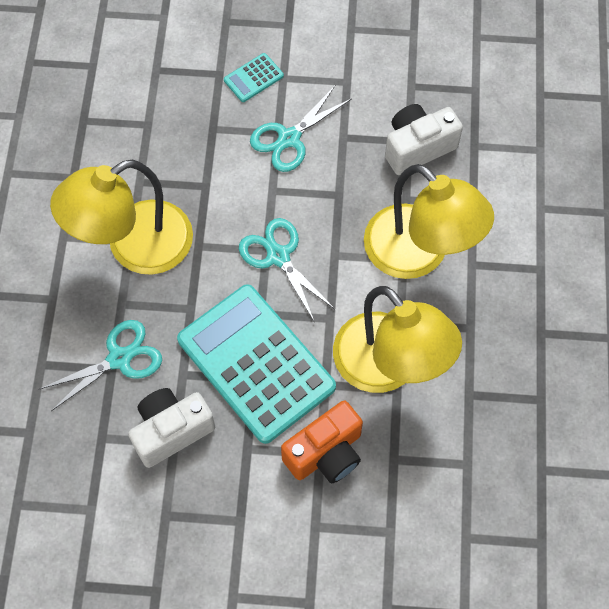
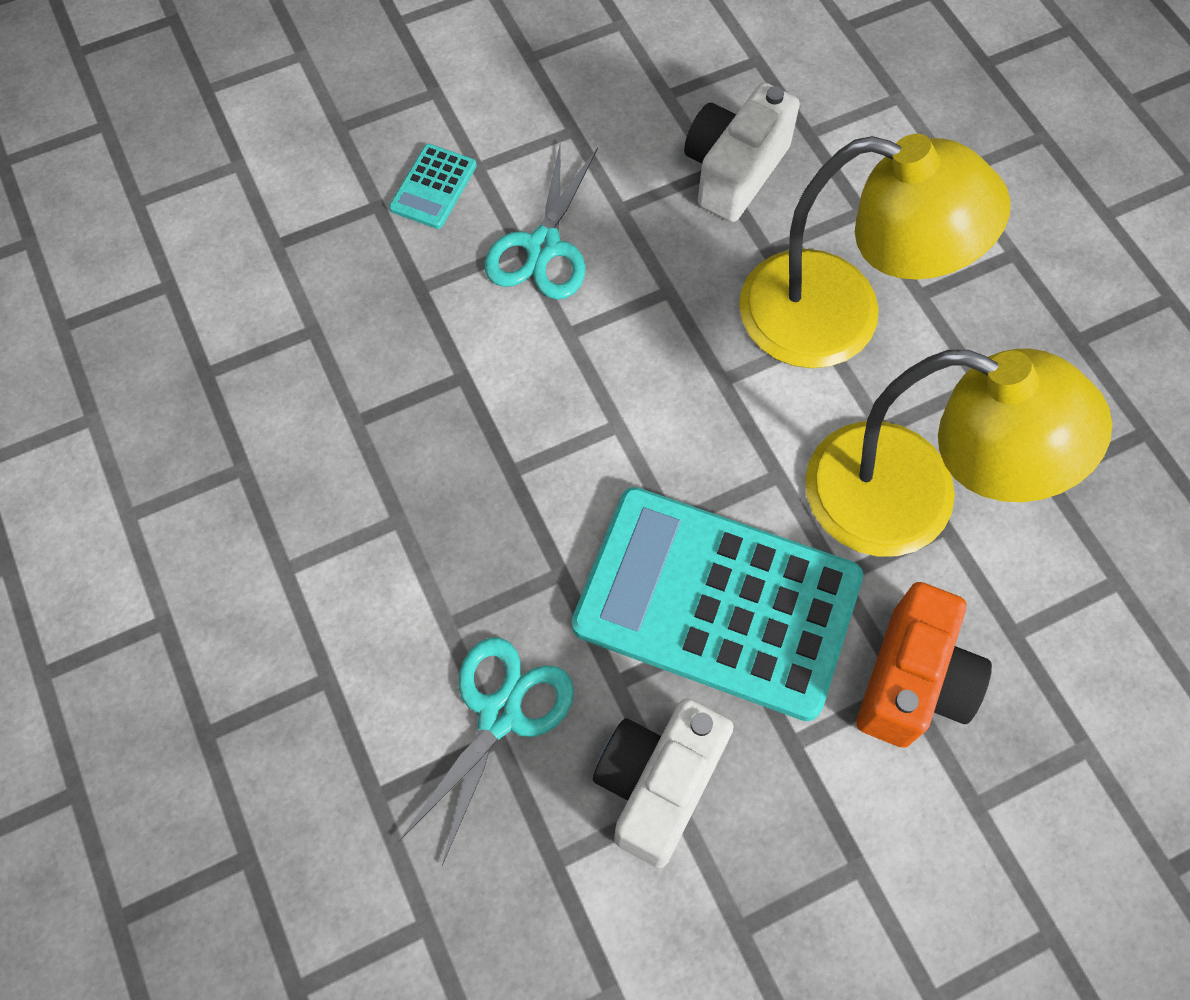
camera: 30 degrees left, 0 degrees up
(134, 247) = (411, 525): yellow lamp -> none
(278, 256) = (641, 424): turquoise scissors -> none

